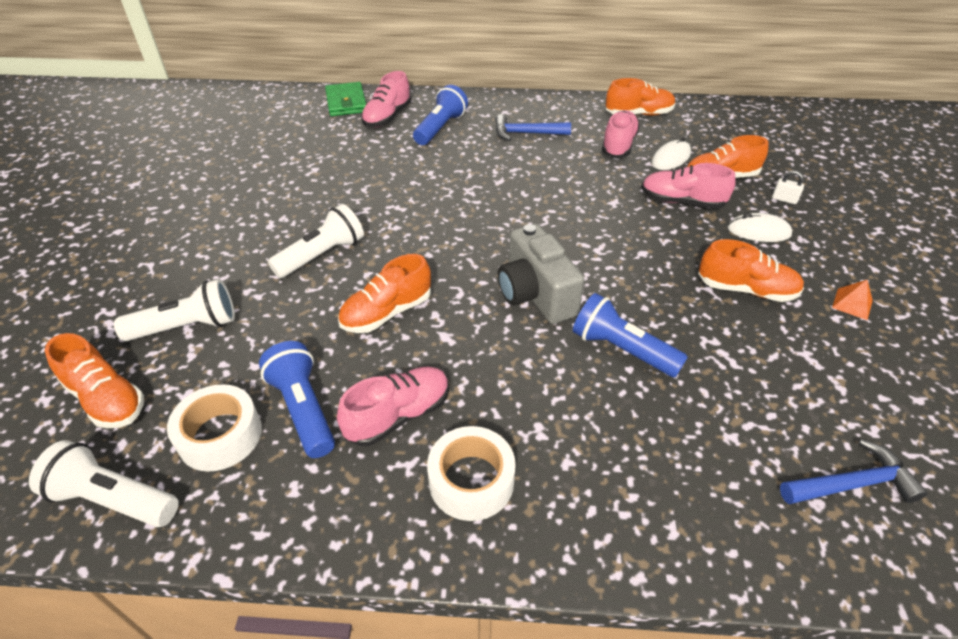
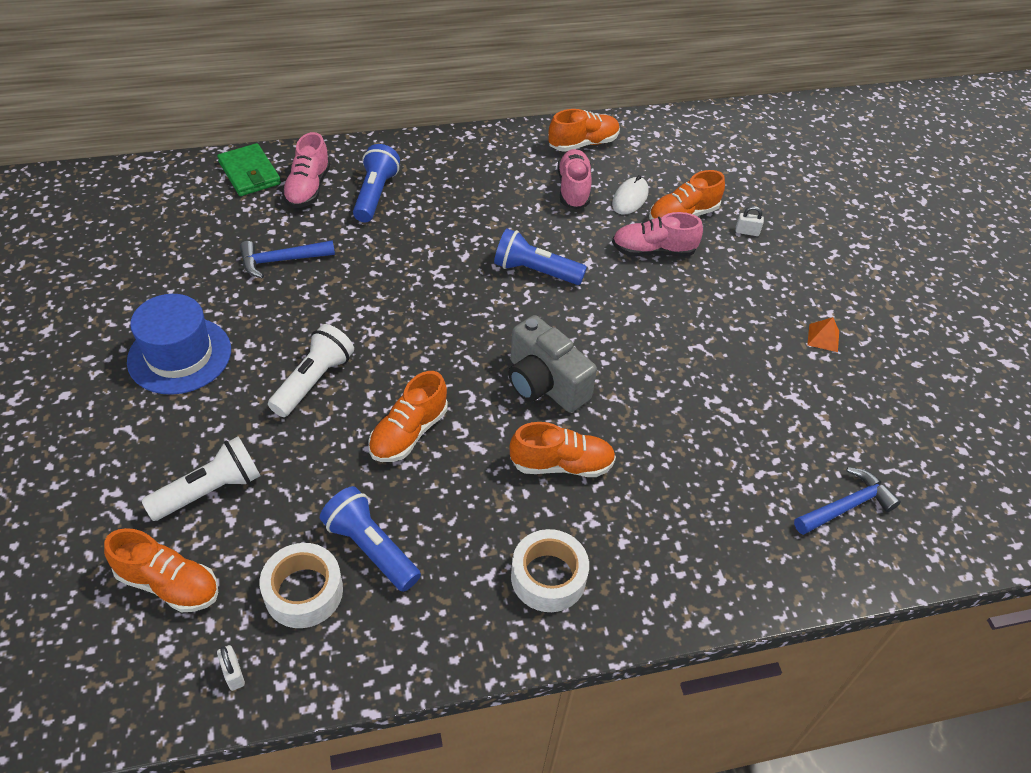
camera: 20 degrees left, 5 degrees up
(114, 499) = (233, 673): white flashlight -> white padlock
(222, 217) = (179, 355): none -> blue hat
(398, 415) = (462, 533): pink shoe -> none
(526, 133) = (472, 188): blue hammer -> blue hammer (281, 260)
(622, 349) = (639, 425): blue flashlight -> blue flashlight (535, 271)
(746, 290) = (732, 341): orange shoe -> orange shoe (561, 464)
(758, 231) = (731, 273): white mouse -> none

